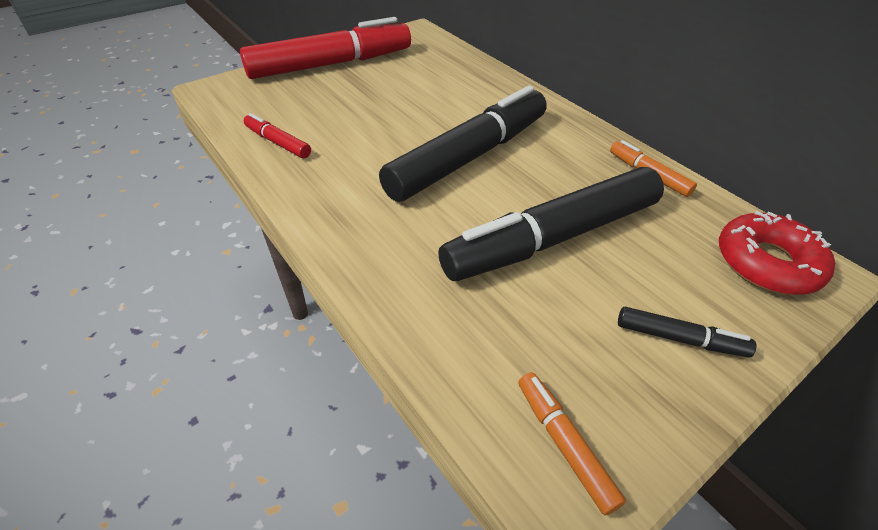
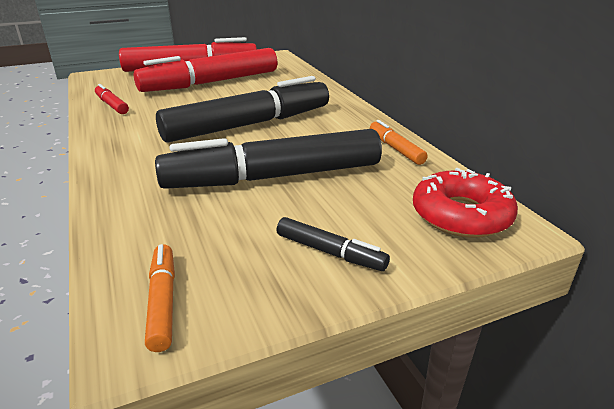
camera: 15 degrees right, 15 degrees down
(374, 88) = (211, 83): none -> red marker

